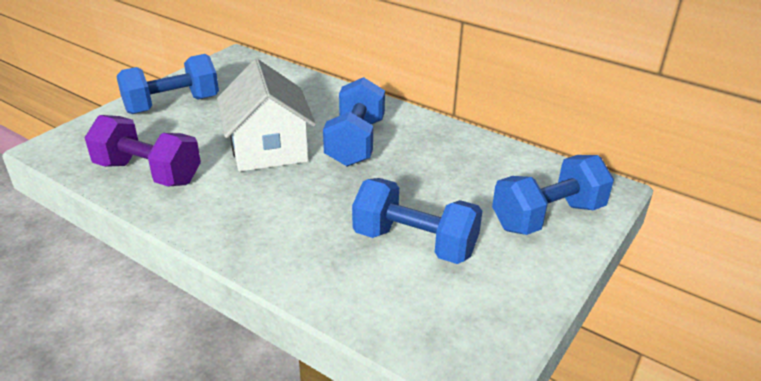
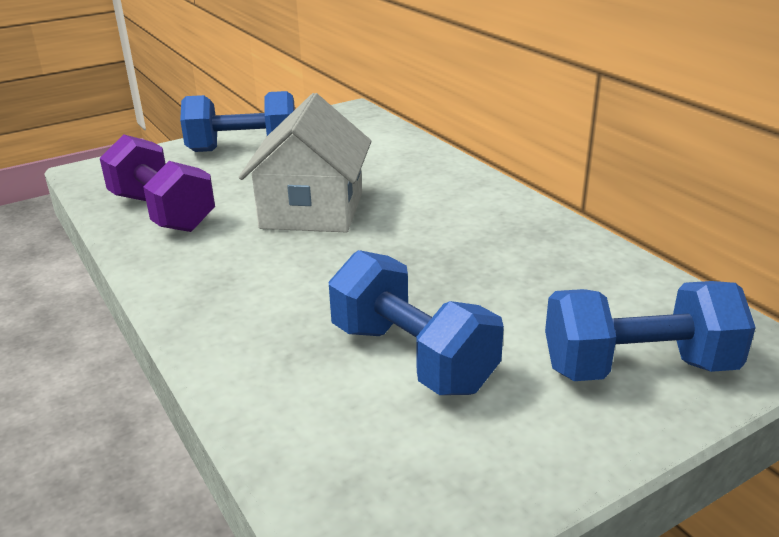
camera: 25 degrees right, 5 degrees down
(355, 142) = (423, 221): blue dumbbell -> none

